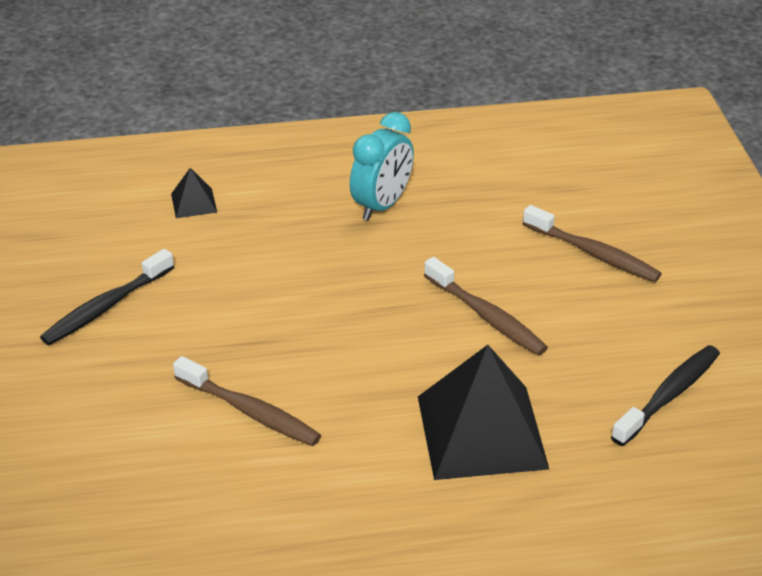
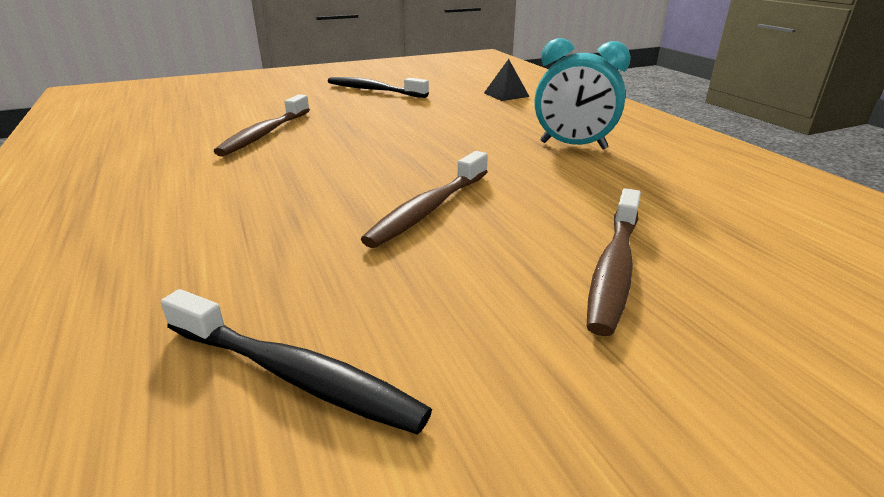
camera: 75 degrees right, 10 degrees down
(481, 431) = (226, 225): black pyramid -> none

